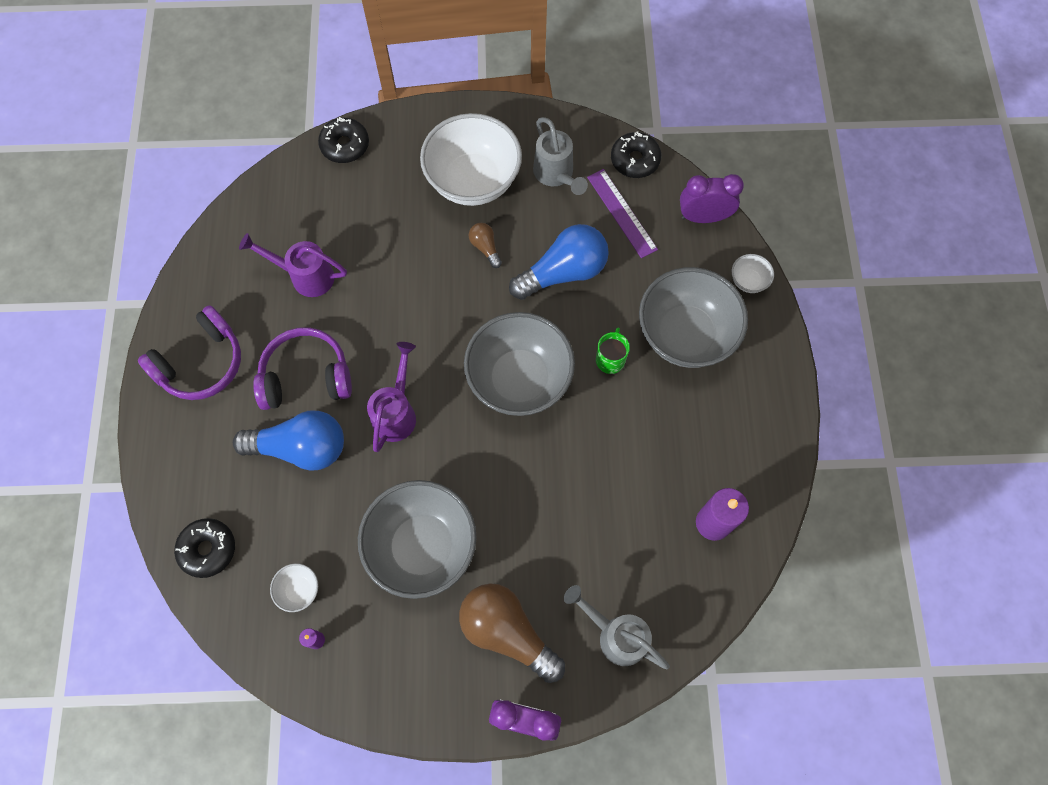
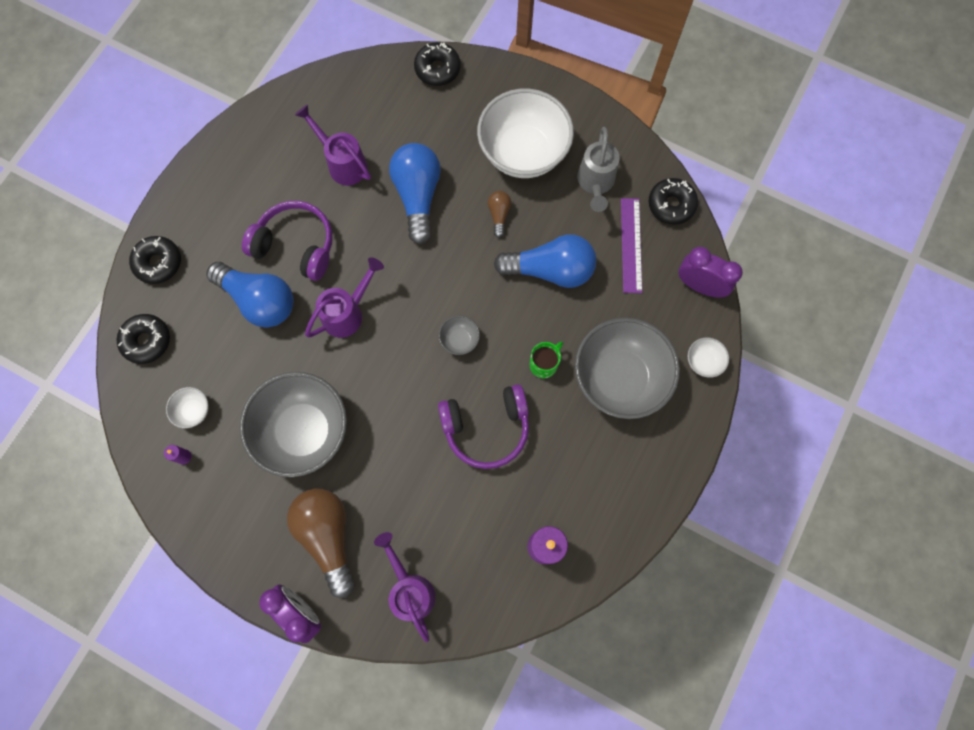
camera: 30 degrees right, 5 degrees up
(173, 467) = (158, 263): none -> black donut
(201, 363) = (224, 192): purple headphones -> purple headphones (486, 428)
(398, 269) = (418, 196): none -> blue light bulb
(519, 379) = (459, 340): grey bowl -> grey bowl, size x0.41
(615, 634) = (409, 588): grey watering can -> purple watering can

